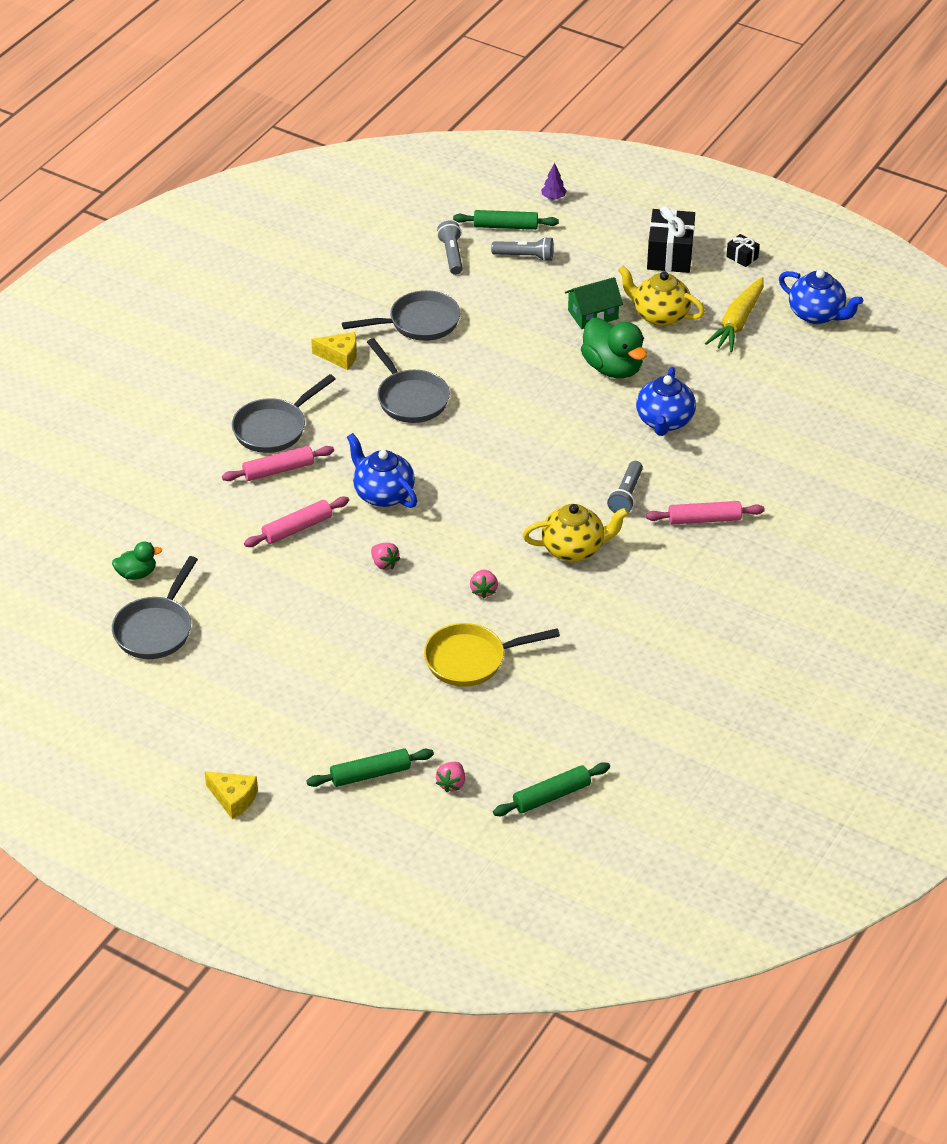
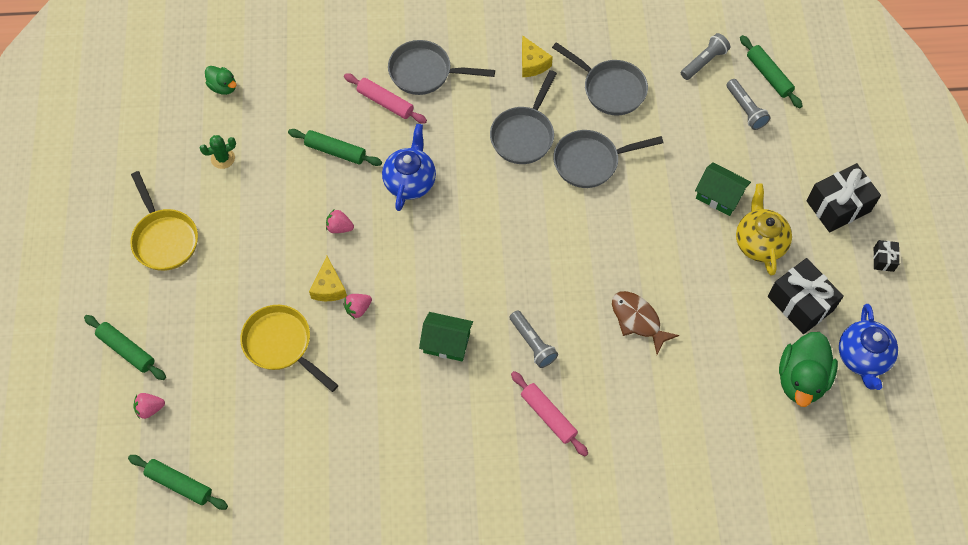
camera: 55 degrees right, 20 degrees up
(156, 629) = (179, 132): grey pan -> grey pan (591, 161)
(221, 611) = (223, 158): none -> green cactus
(233, 799) = (52, 280): yellow cheese -> yellow cheese (329, 287)
(270, 693) = (164, 238): none -> yellow pan
(297, 528) = (335, 151): pink rolling pin -> green rolling pin
(384, 564) = (339, 227): pink strawberry -> pink strawberry turned 90 degrees clockwise
(553, 197) = (832, 85): purple tree -> none
(574, 549) = (446, 342): yellow teapot -> green house
(613, 368) = (669, 247): green duck -> green duck (801, 379)
(626, 495) = (532, 343): grey flashlight -> grey flashlight turned 105 degrees counterclockwise
(664, 421) = (638, 320): blue teapot -> brown fish
(737, 322) = (800, 303): yellow carrot -> black gift

